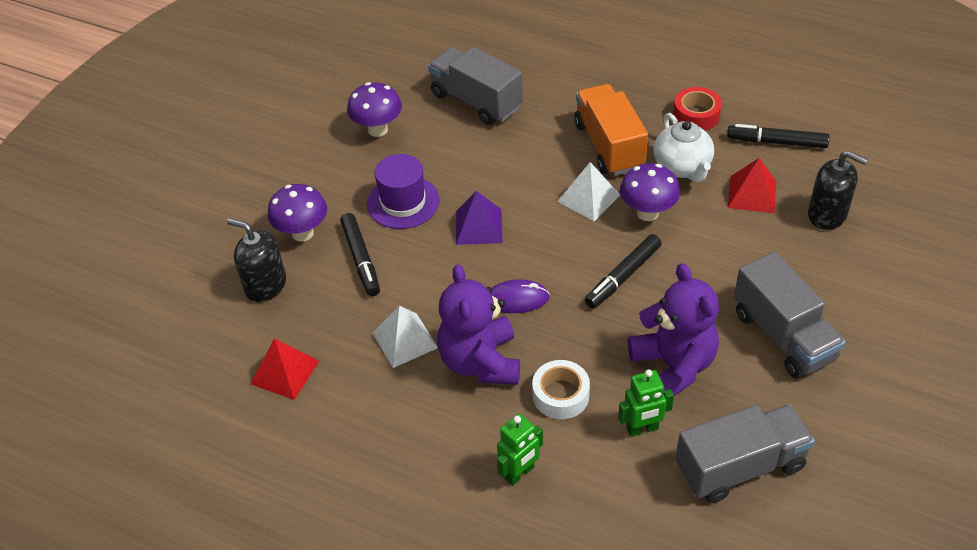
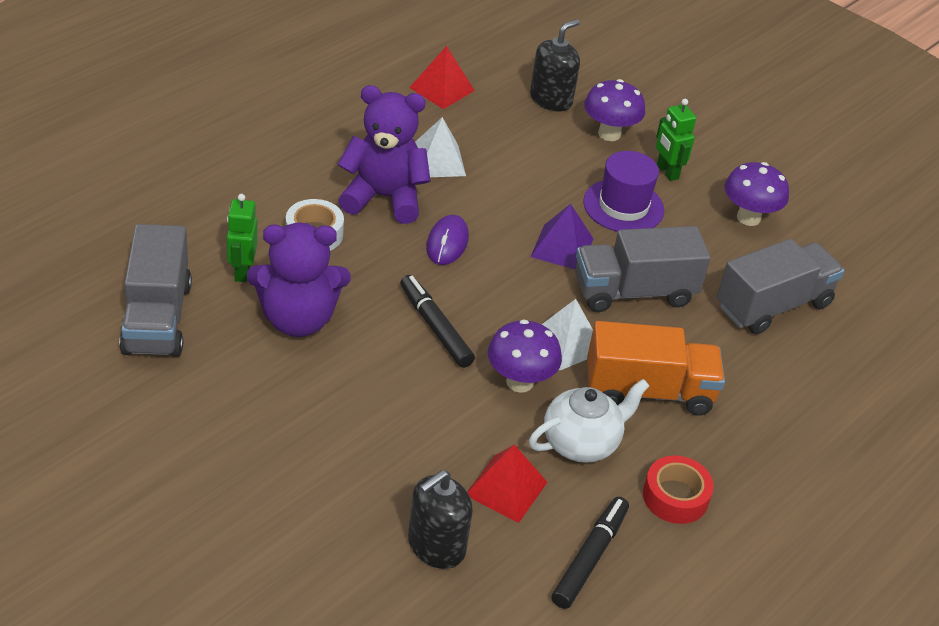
camera: 100 degrees right, 5 degrees down
(361, 259) = (555, 160): black marker -> none
(519, 473) = (250, 184): green robot -> green robot (667, 172)
(682, 167) = (582, 443): white teapot -> white teapot turned 150 degrees clockwise
(783, 336) = (282, 418): grey truck -> grey truck (634, 292)

